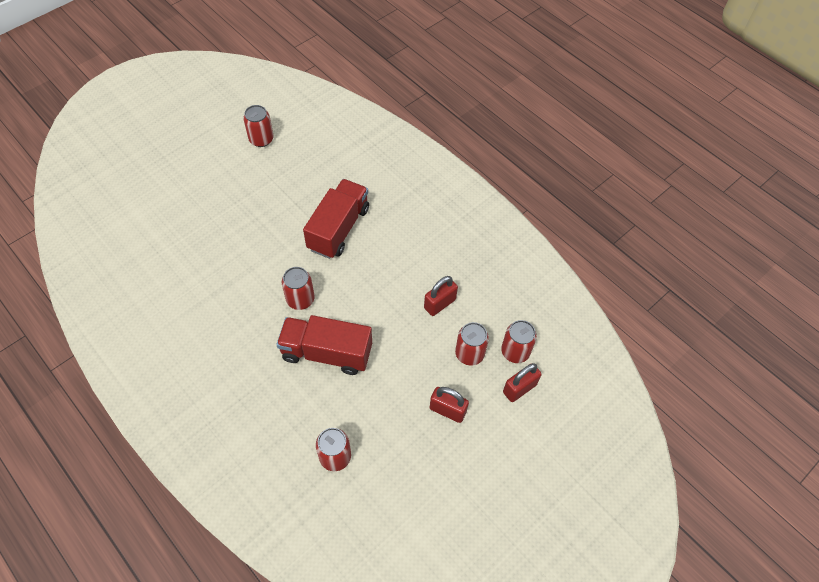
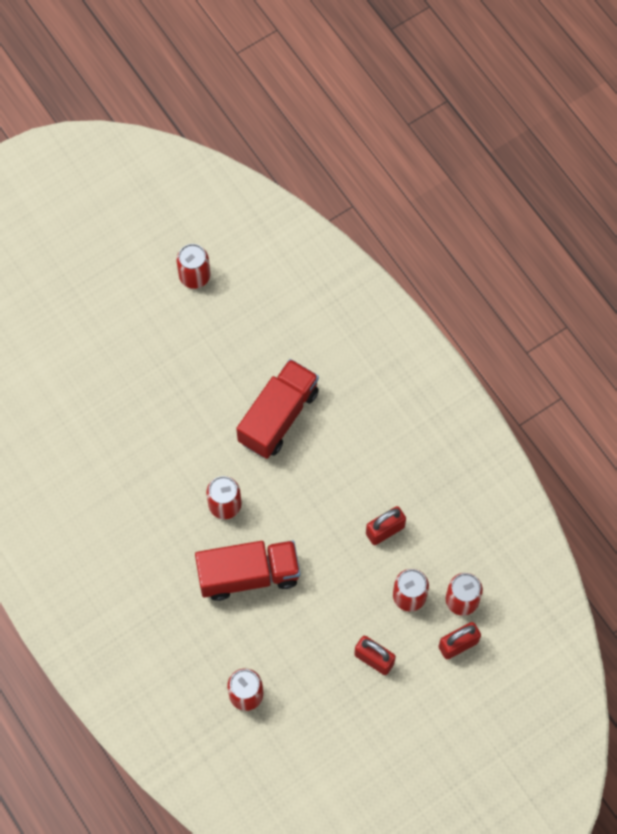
camera: 10 degrees right, 10 degrees up
(326, 353) = (248, 575): red truck -> red truck turned 150 degrees clockwise

